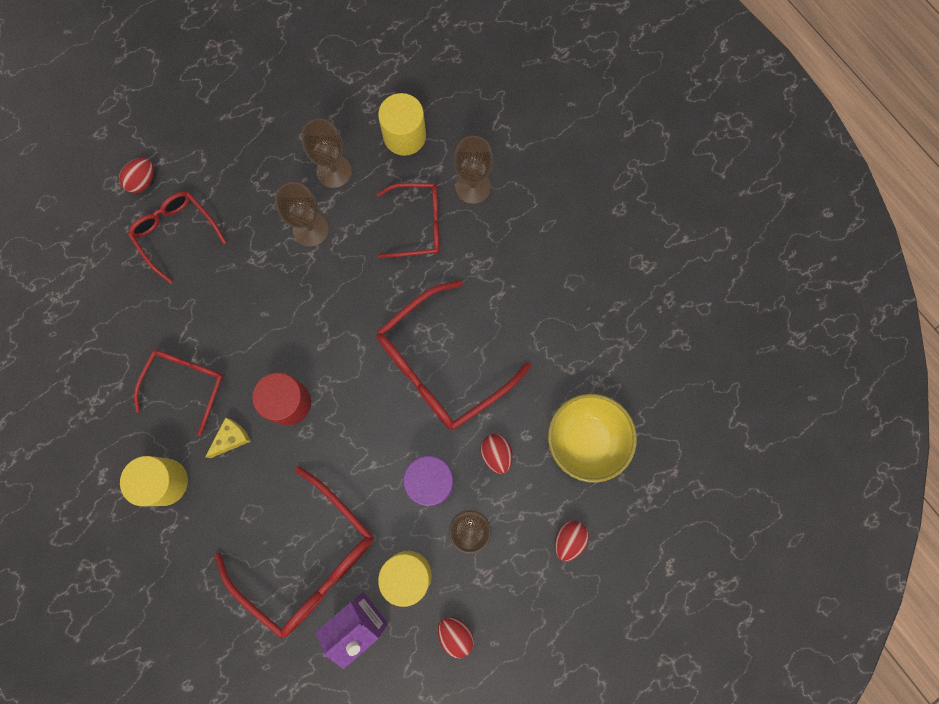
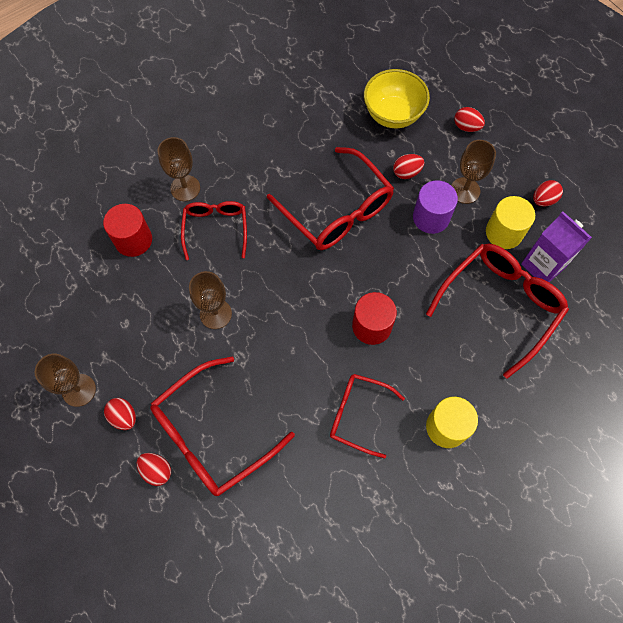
camera: 90 degrees left, 10 degrees down
(176, 234) = (213, 433): red glasses -> red glasses, size x1.64
(200, 145) = (124, 417): none -> red egg
(231, 438) = (405, 372): yellow cheese -> none
(334, 171) = (162, 296): brown goblet -> brown goblet (79, 390)
(404, 136) = (133, 240): yellow cylinder -> red cylinder

